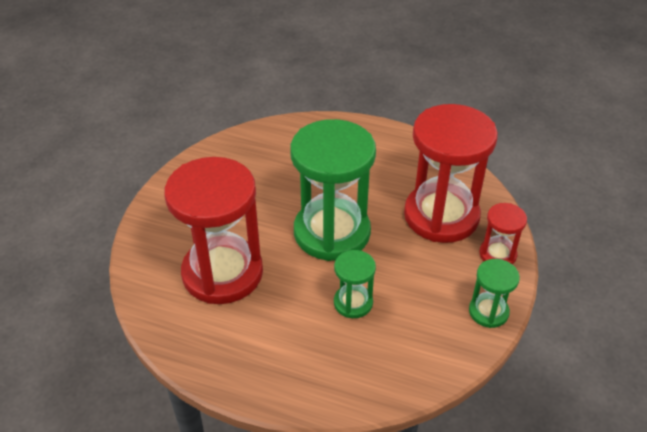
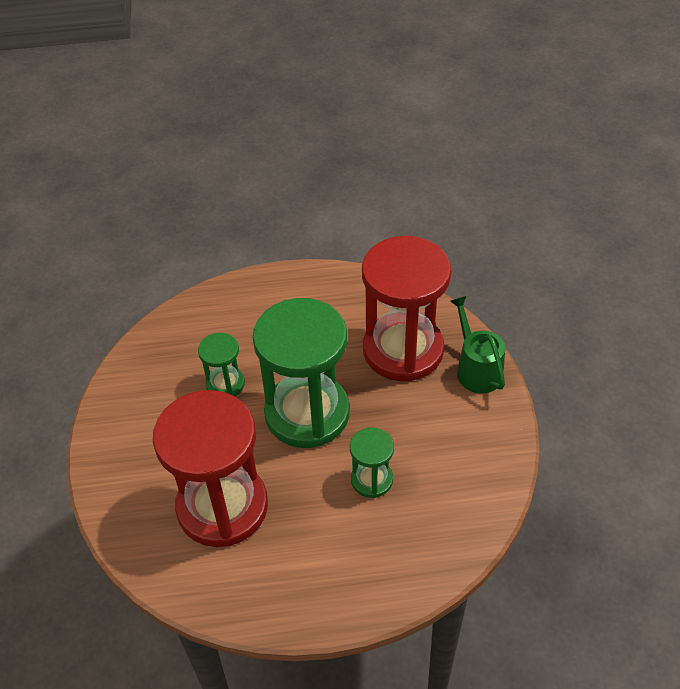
camera: 25 degrees left, 5 degrees up
(488, 312) = (500, 432): green hourglass -> green hourglass (225, 384)
(497, 254) = (476, 369): red hourglass -> green watering can

